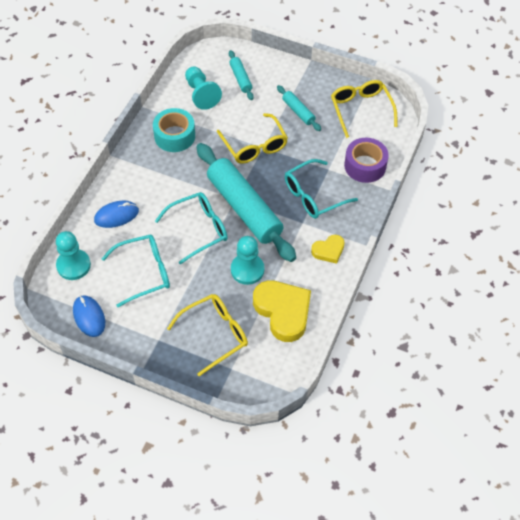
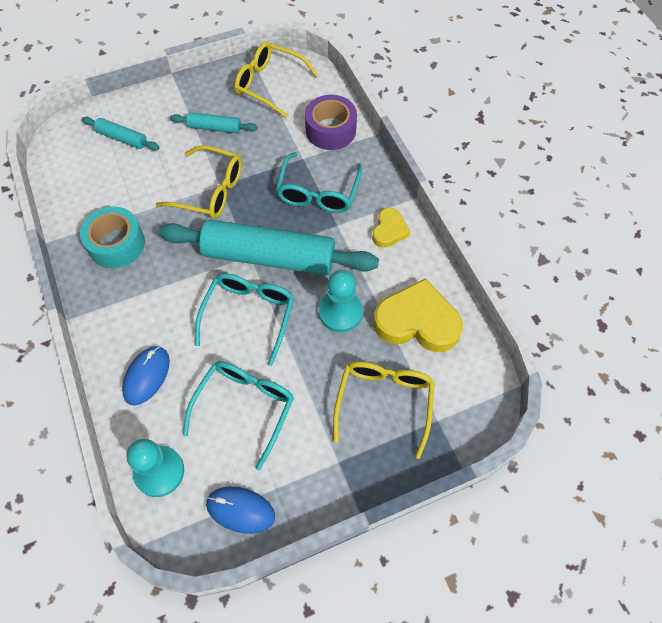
camera: 45 degrees left, 5 degrees up
(201, 94) = (98, 182): turquoise pawn -> none

